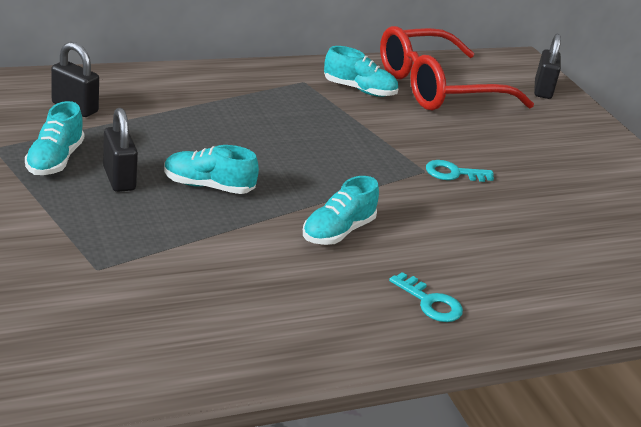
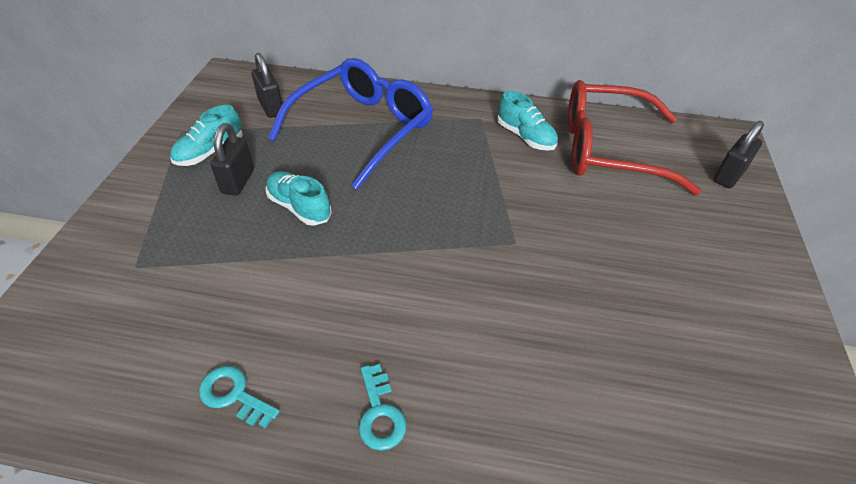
camera: 35 degrees right, 15 degrees up
(198, 111) = (362, 129): none -> blue glasses
(338, 231) = (366, 290): turquoise shoe -> none
(453, 173) = (543, 254): turquoise key -> turquoise key (234, 395)

